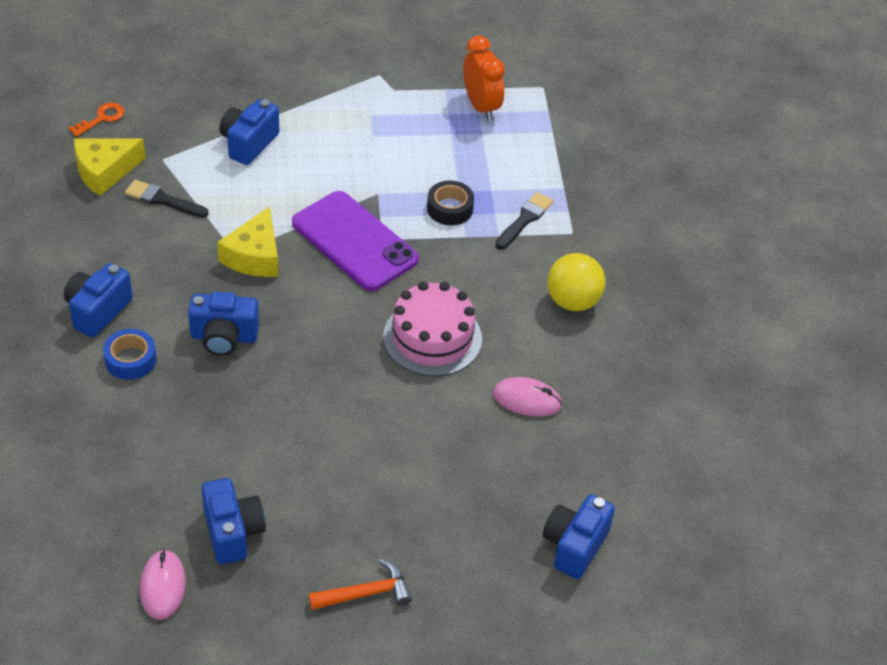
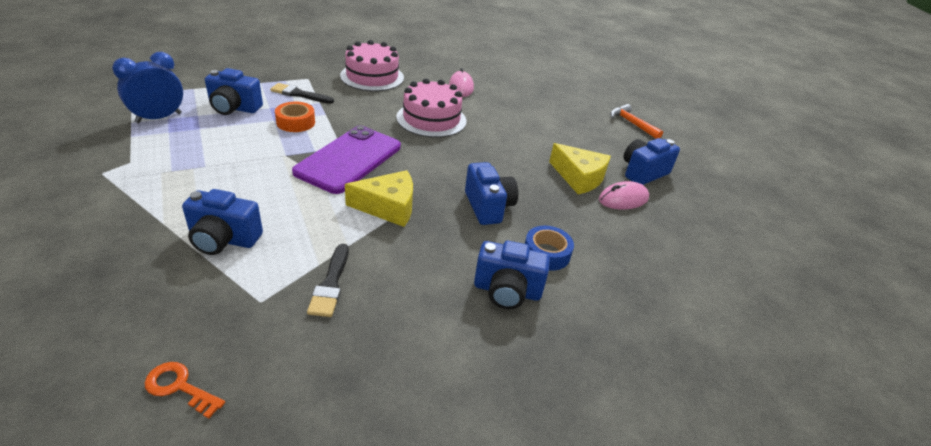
camera: 110 degrees left, 10 degrees down
(104, 171) = (293, 349): yellow cheese -> yellow cheese (579, 177)
(163, 586) = (706, 193): pink mouse -> pink mouse (623, 199)
(450, 208) = (296, 122): black tape -> orange tape
(481, 106) = (159, 118): orange clock -> blue clock
(573, 301) = (372, 77): yellow ball -> pink cake
(574, 546) = (546, 72): blue camera -> blue camera (234, 108)

